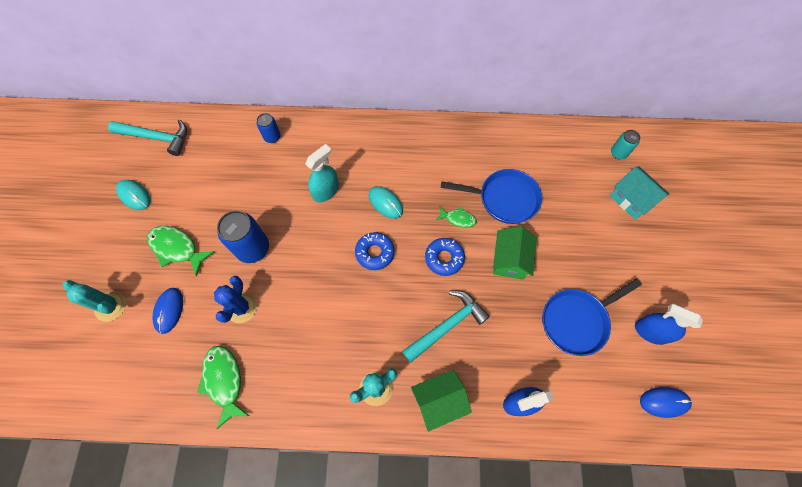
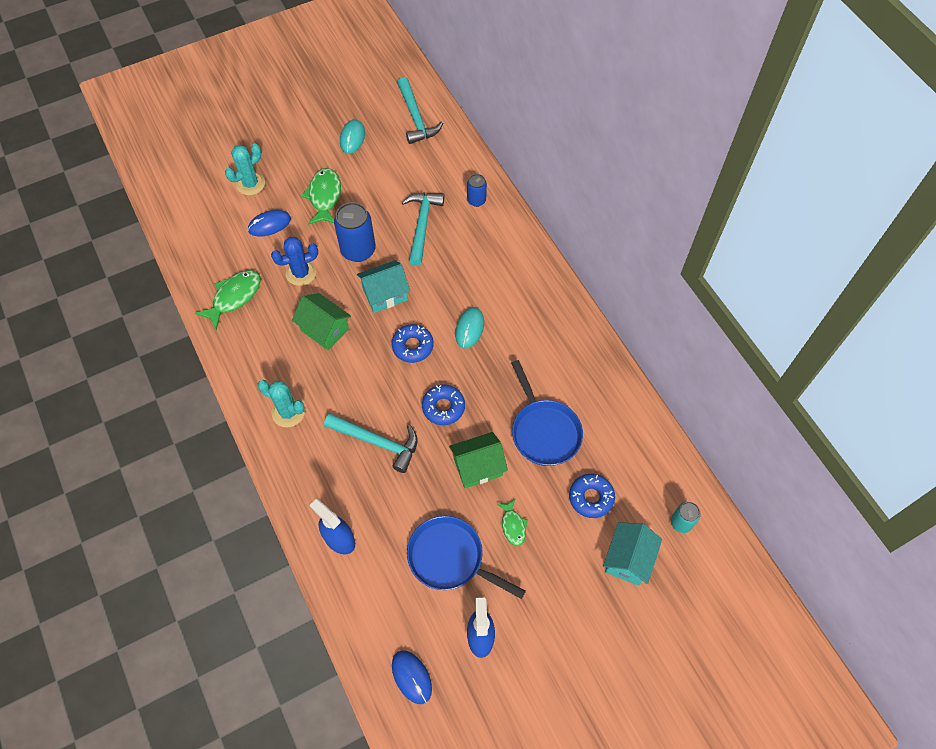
camera: 60 degrees right, 5 degrees down
(110, 306) = (250, 184): turquoise cactus -> turquoise cactus turned 45 degrees clockwise
(266, 187) = (422, 225): none -> turquoise hammer
(312, 249) = (385, 294): none -> turquoise house
(326, 191) = (449, 273): turquoise spray bottle -> none
(439, 401) = (304, 468): green house -> green house (324, 329)
(458, 219) = (493, 399): green fish -> green fish (513, 525)
(573, 197) = (591, 497): none -> blue donut

